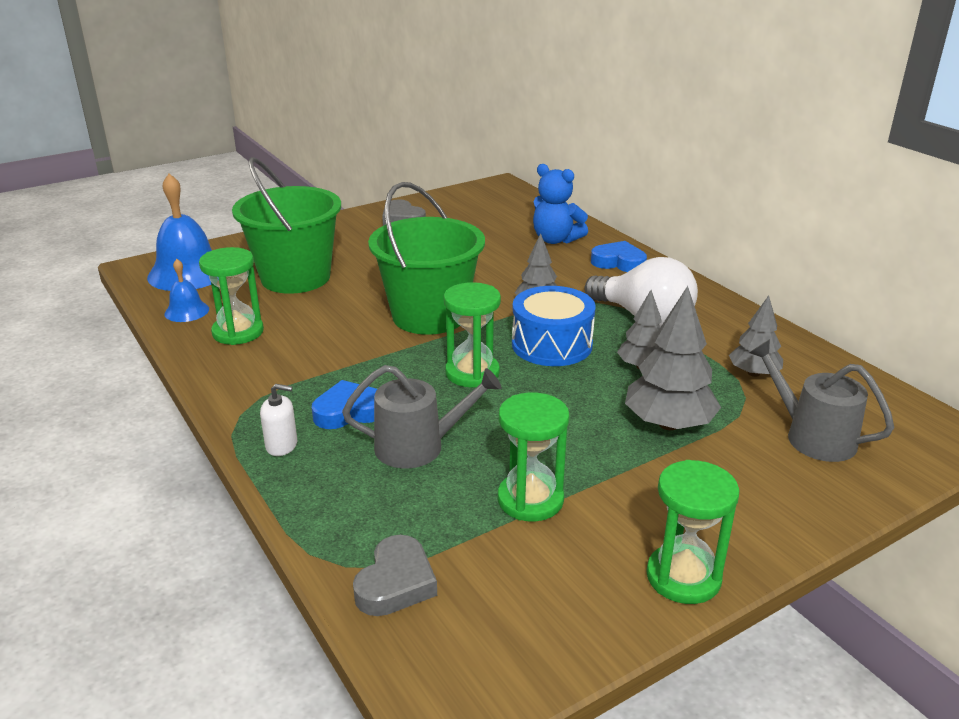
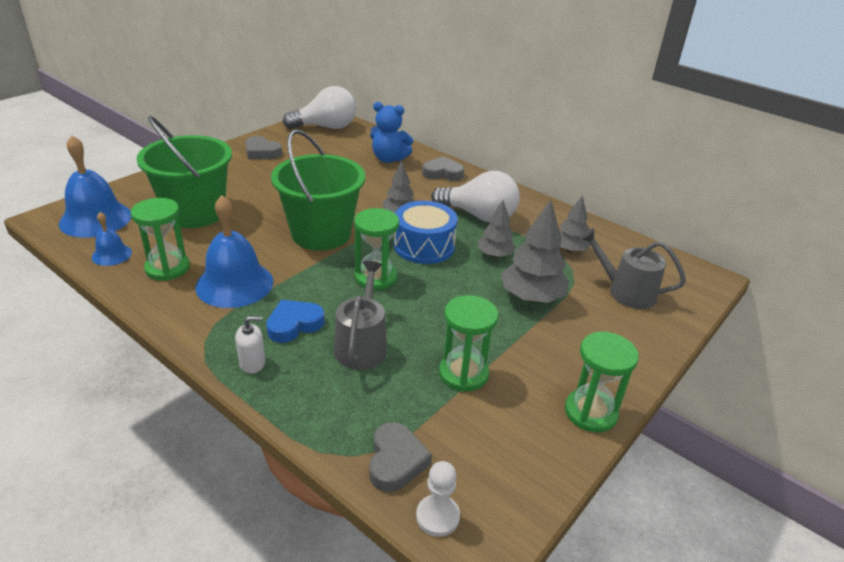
camera: 20 degrees left, 5 degrees up
(302, 358) = (234, 284): none -> blue bell
(416, 656) = (437, 516): none -> white pawn
(418, 446) = (362, 345): grey watering can -> grey watering can turned 60 degrees counterclockwise
(493, 197) = (326, 127): none -> white light bulb
(618, 262) = (442, 173): blue heart -> grey heart

